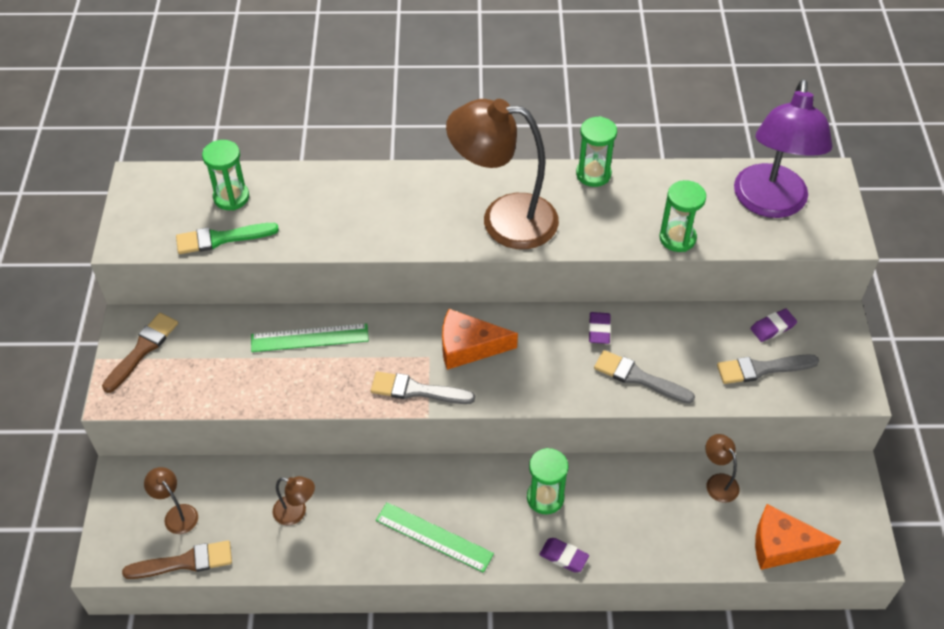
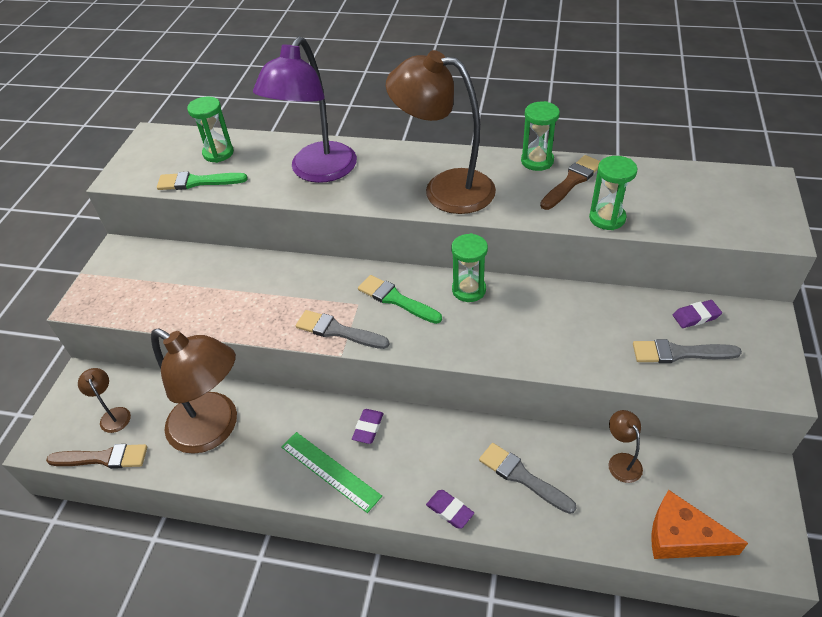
camera: 15 degrees right, 5 degrees down
(142, 349) = (119, 270): brown brush -> brown brush (572, 181)
(296, 513) = (214, 429): brown lamp -> brown lamp, size x2.35
(309, 338) = (259, 276): green ruler -> none
(468, 346) = (396, 299): orange cheese -> green brush
(545, 498) = (445, 450): green hourglass -> green hourglass (469, 290)
(599, 330) = (521, 299): purple eraser -> purple eraser (368, 428)
(638, 378) = (551, 346): grey brush -> grey brush (522, 477)
(769, 203) = (705, 198): purple lamp -> purple lamp (317, 171)

